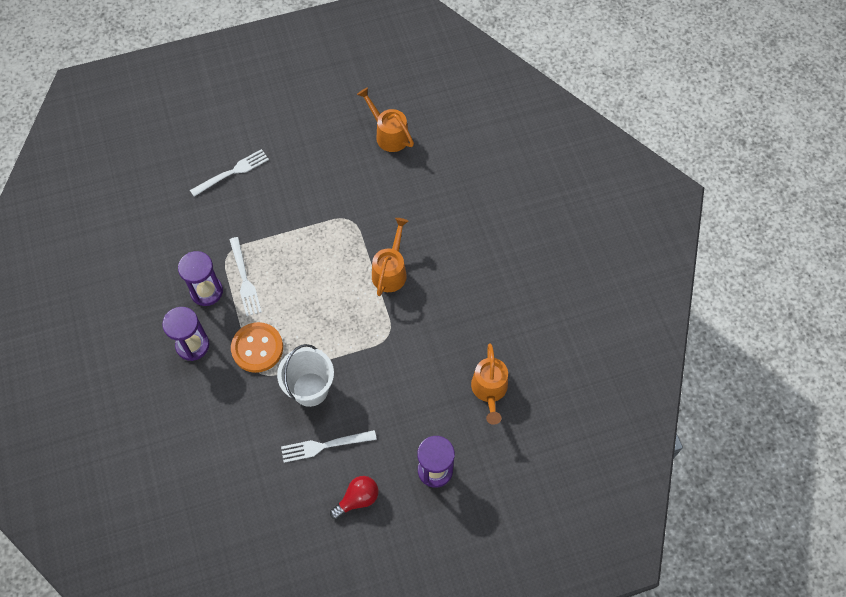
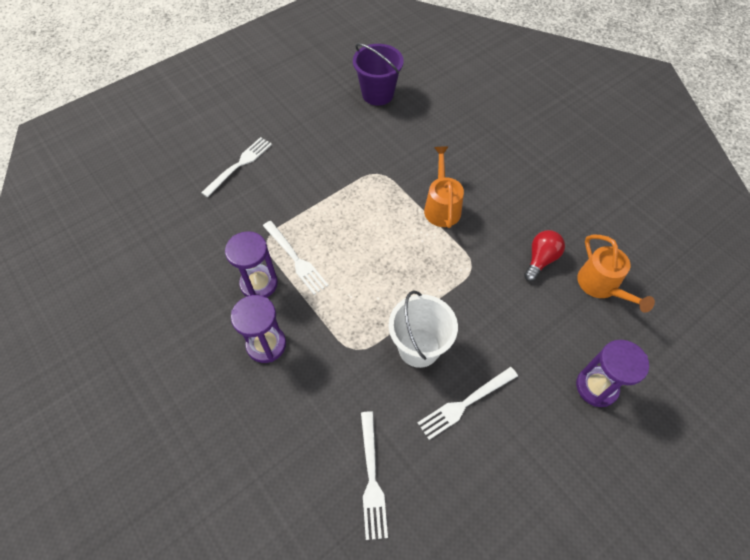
camera: 20 degrees left, 5 degrees down
(229, 475) = (372, 479): none -> white fork
(257, 348) = (340, 324): orange button -> none
(357, 499) = (533, 451): red light bulb -> red light bulb (540, 259)
(388, 134) = (377, 94): orange watering can -> purple bucket

